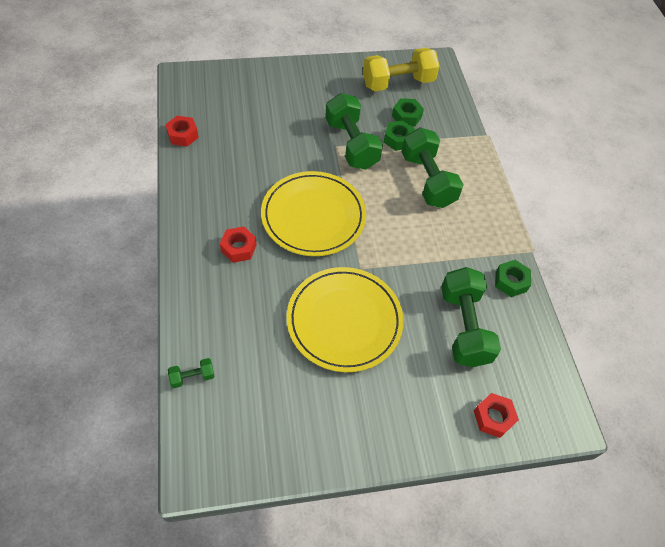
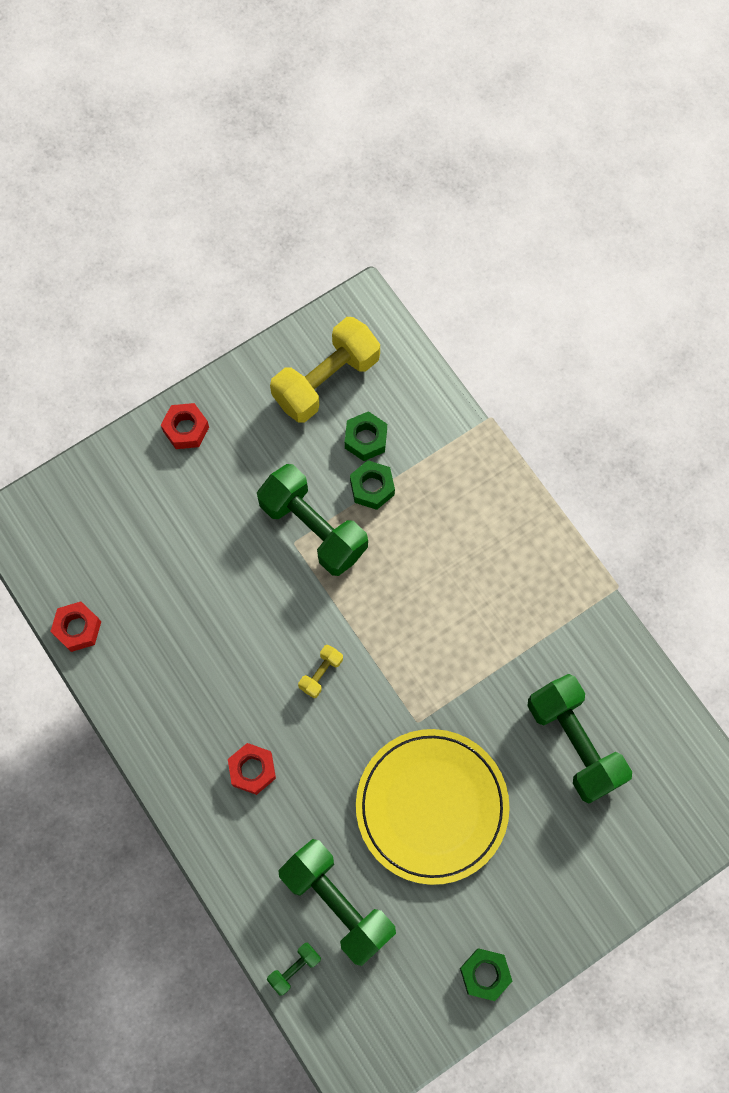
camera: 20 degrees left, 15 degrees up
(313, 216) = (321, 673): yellow plate -> yellow dumbbell
(427, 180) = (440, 539): green dumbbell -> green dumbbell (337, 903)
(493, 417) = (652, 845): red nut -> red nut (186, 429)
(510, 281) = (606, 649): green nut -> green nut (485, 974)

